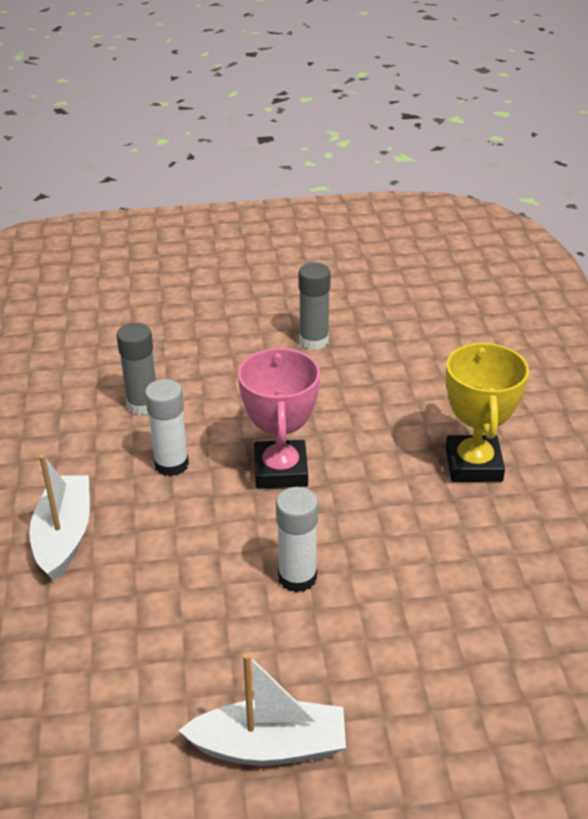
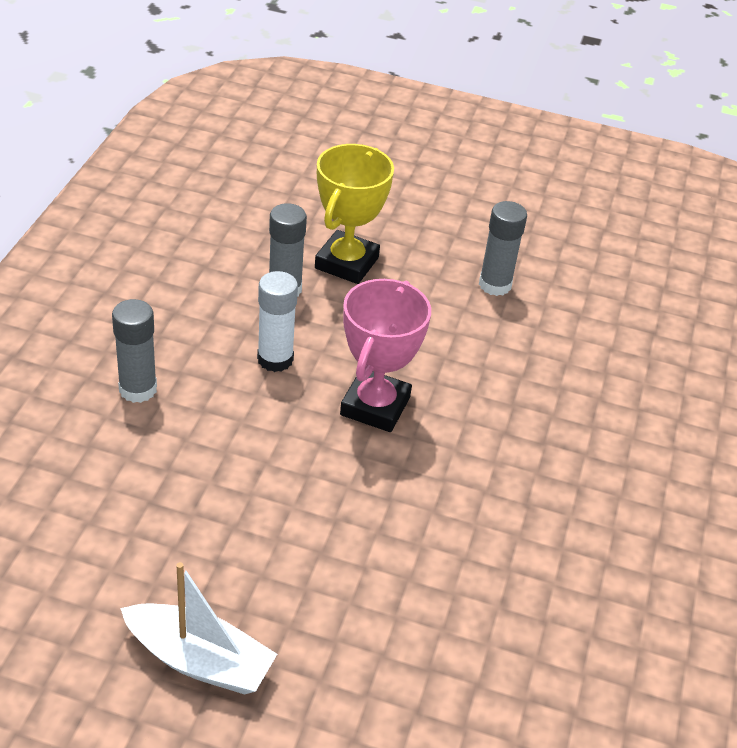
camera: 20 degrees right, 5 degrees up
(64, 535) = (138, 389): white boat -> grey glue stick
(297, 577) = (323, 517): white glue stick -> none
(474, 465) = (574, 478): yellow trophy -> yellow trophy (347, 263)

